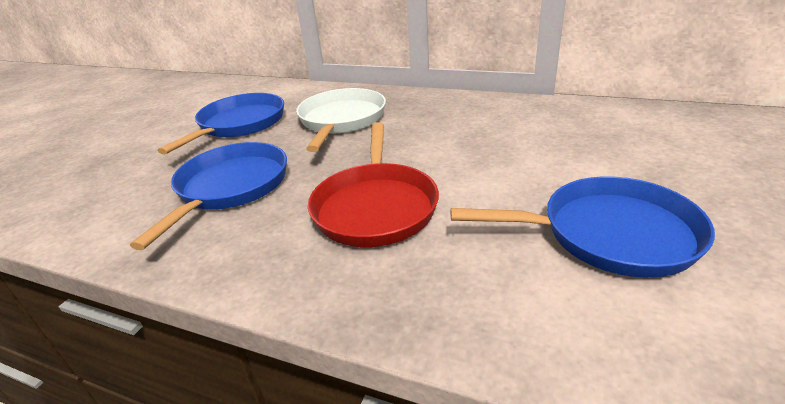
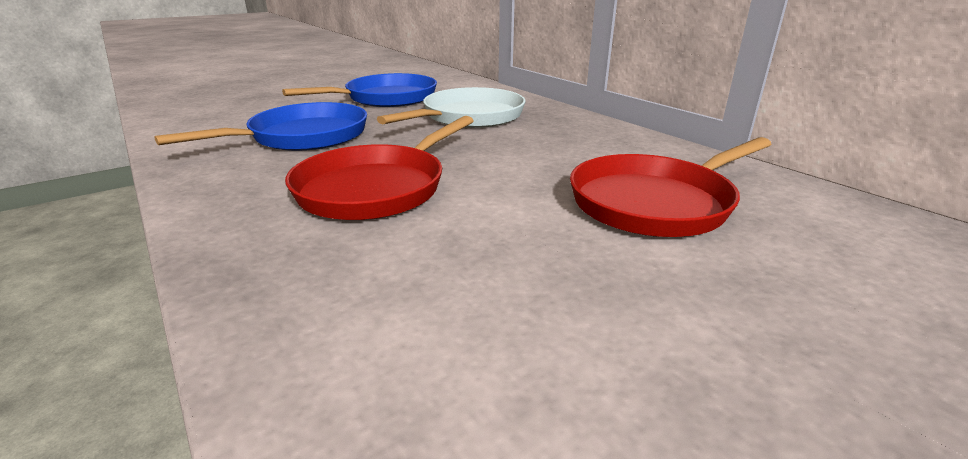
camera: 30 degrees right, 5 degrees down
(556, 145) = (655, 202): none -> red pan
(609, 234) = (561, 310): blue pan -> none

